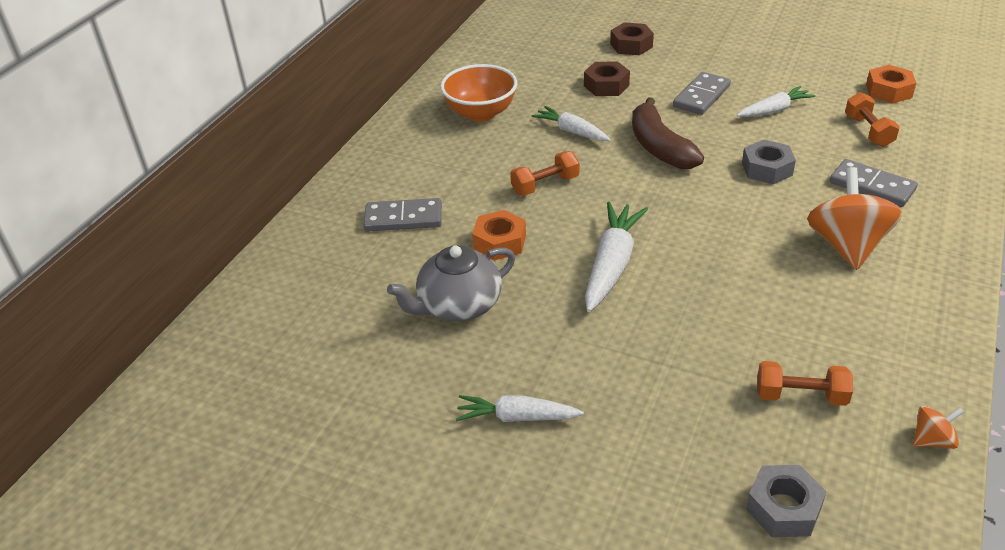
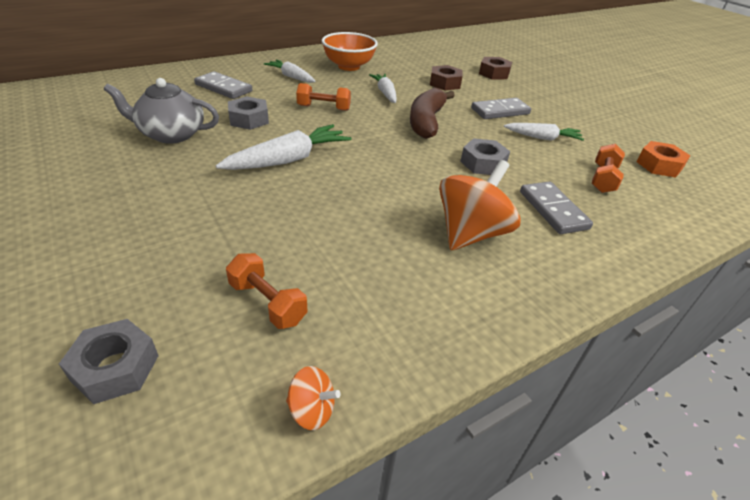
camera: 30 degrees right, 0 degrees up
(500, 242) = (249, 119): orange nut -> grey nut
(517, 417) = (87, 200): white carrot -> white carrot (291, 77)

